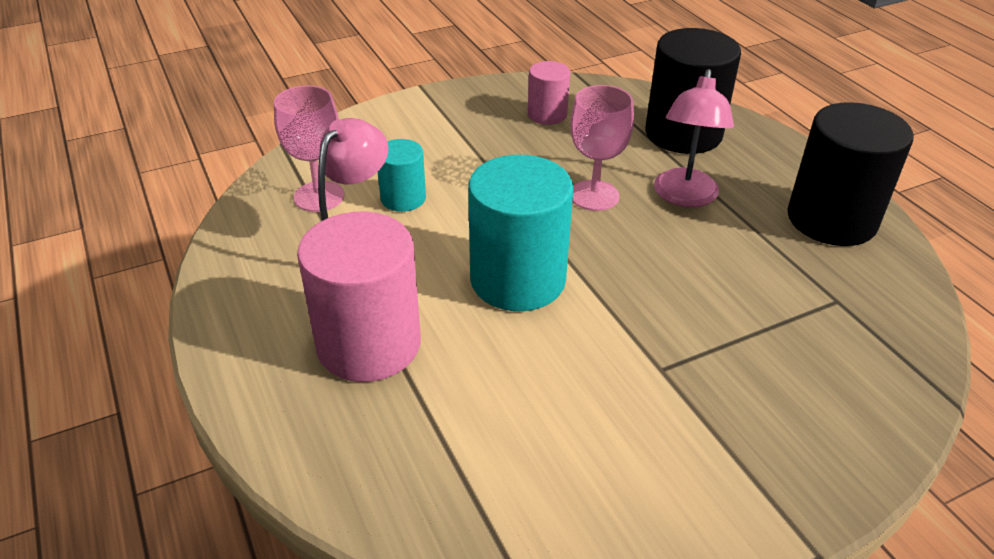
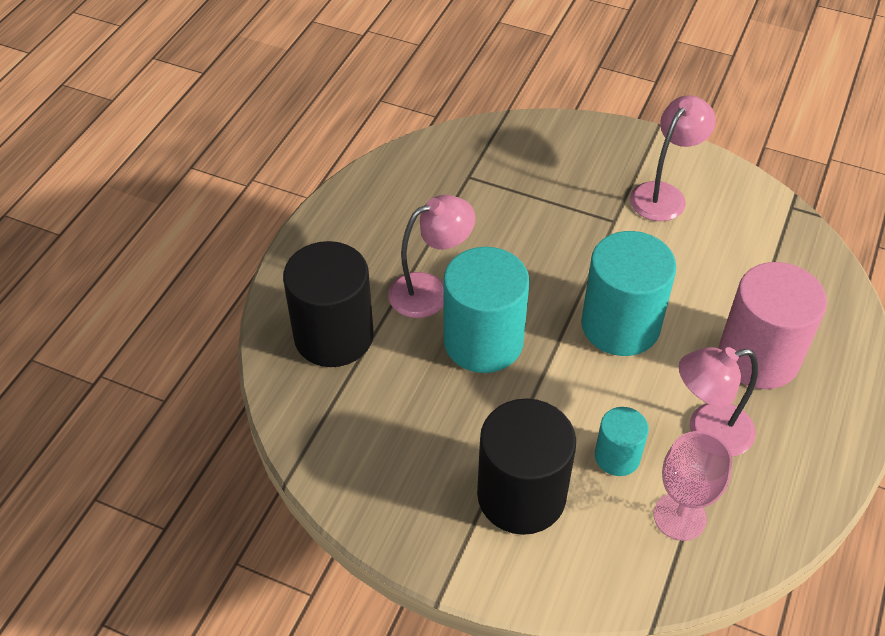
camera: 130 degrees left, 10 degrees up
(547, 114) = (392, 447): pink cylinder -> none
(594, 195) = (483, 341): pink goblet -> turquoise cylinder
(664, 446) = (664, 194): none -> pink lamp
(831, 219) = (378, 207): black cylinder -> black cylinder (521, 495)

